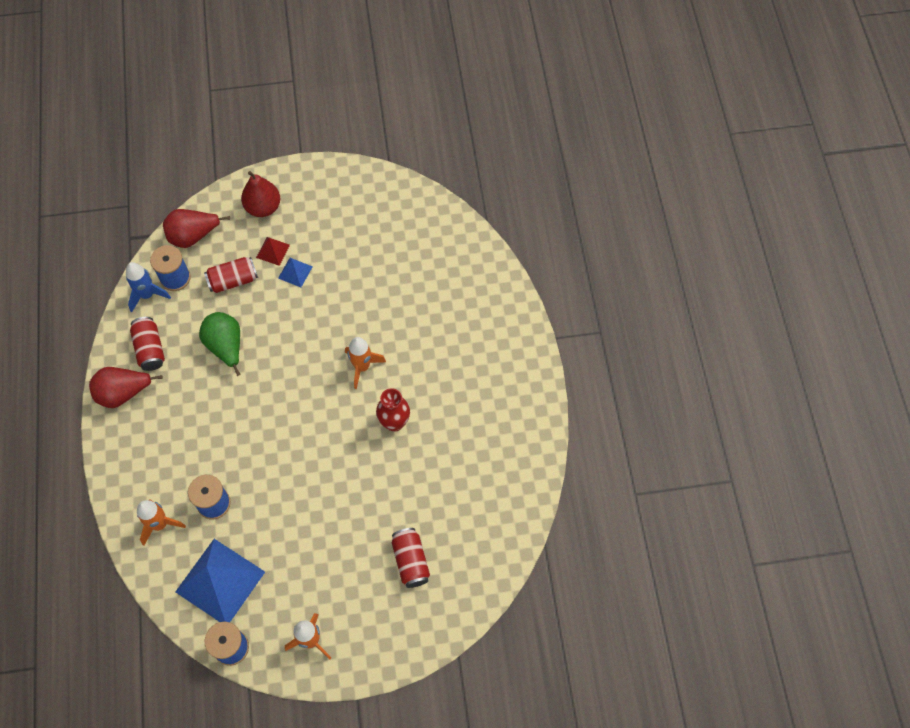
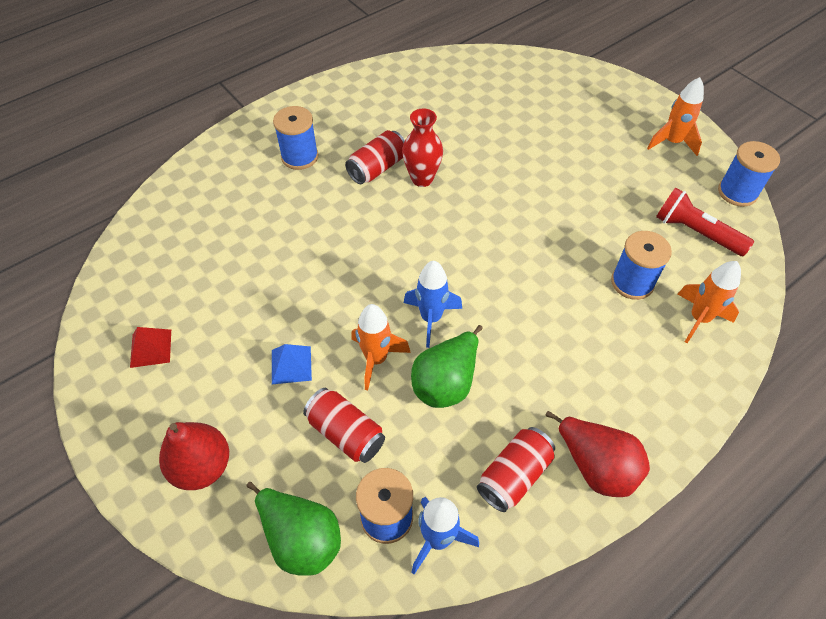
camera: 120 degrees left, 10 degrees down
(193, 236) = (301, 538): red pear -> green pear
(220, 582) = (696, 232): blue pyramid -> red flashlight
(273, 251) = (272, 410): red pyramid -> red pyramid (150, 348)
(274, 362) = (431, 318): none -> blue rocket
(362, 367) = (378, 233): orange rocket -> orange rocket (376, 359)
(410, 561) = (543, 111): red can -> red can (377, 168)
(470, 351) = (299, 157): none -> blue spool

